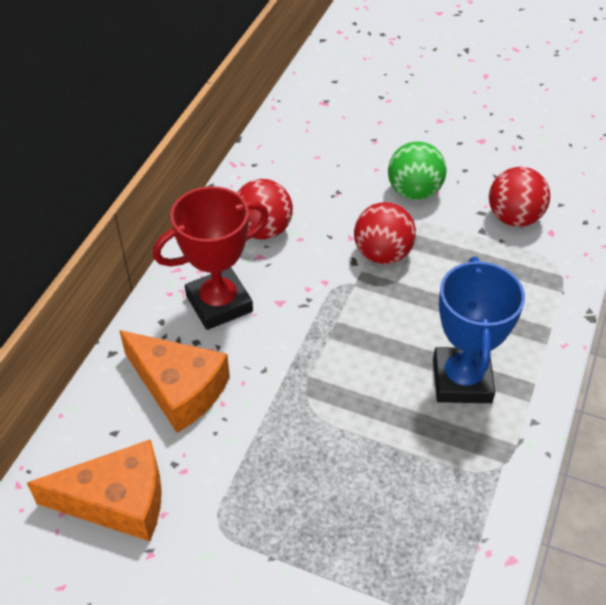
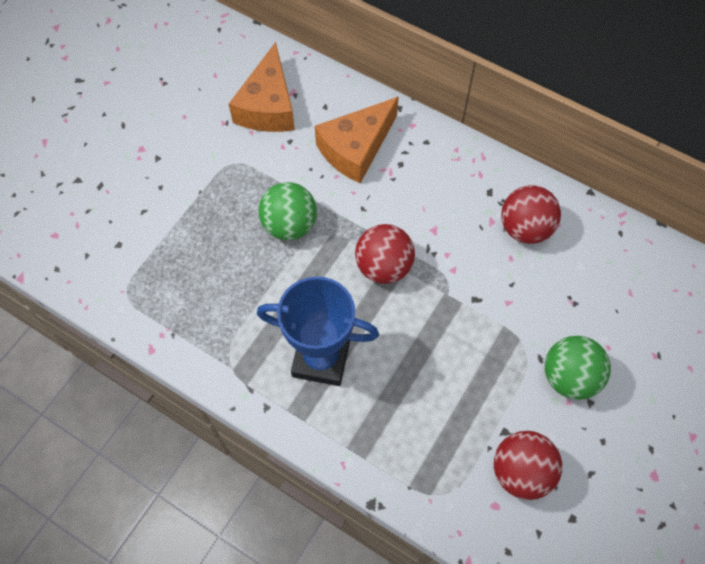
camera: 100 degrees right, 15 degrees up
(219, 303) = (439, 184): red trophy -> none
(302, 440) = (289, 225): none -> green ball
(382, 254) = (482, 326): red ball -> red ball (383, 267)

